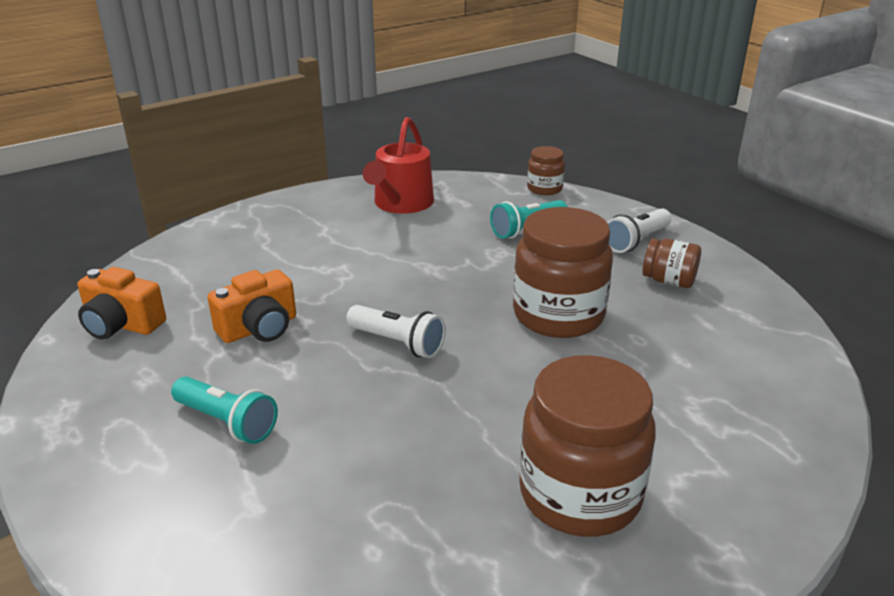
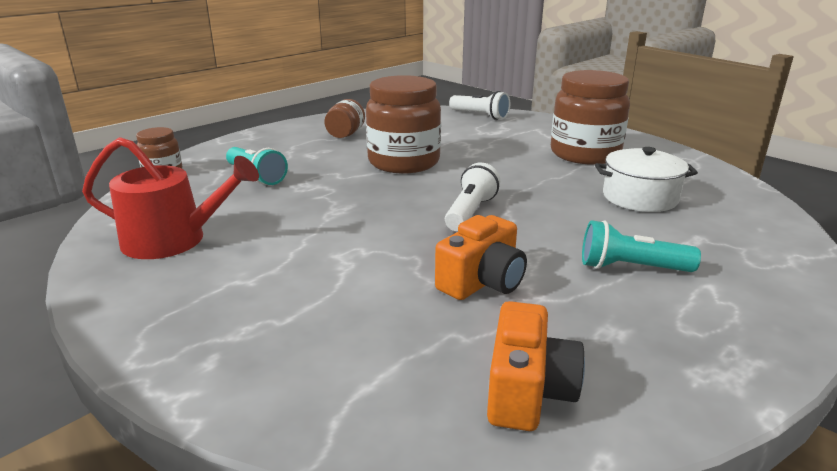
camera: 100 degrees left, 5 degrees down
(227, 422) = (630, 268): turquoise flashlight -> turquoise flashlight turned 105 degrees counterclockwise
(259, 328) = (482, 282): orange camera -> orange camera turned 90 degrees clockwise
(390, 497) = (640, 197): none -> white pot
(636, 241) = (283, 142): white flashlight -> white flashlight (480, 115)

